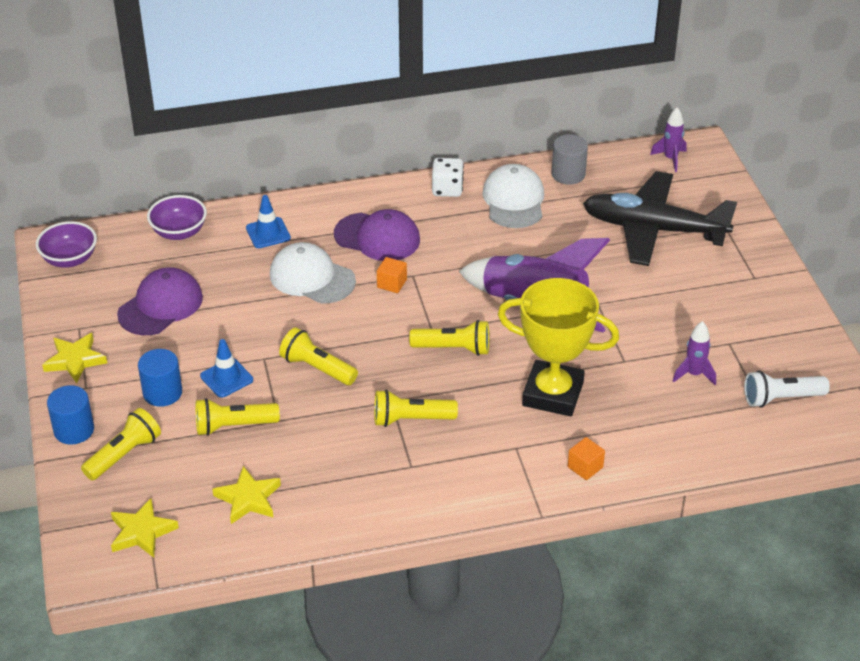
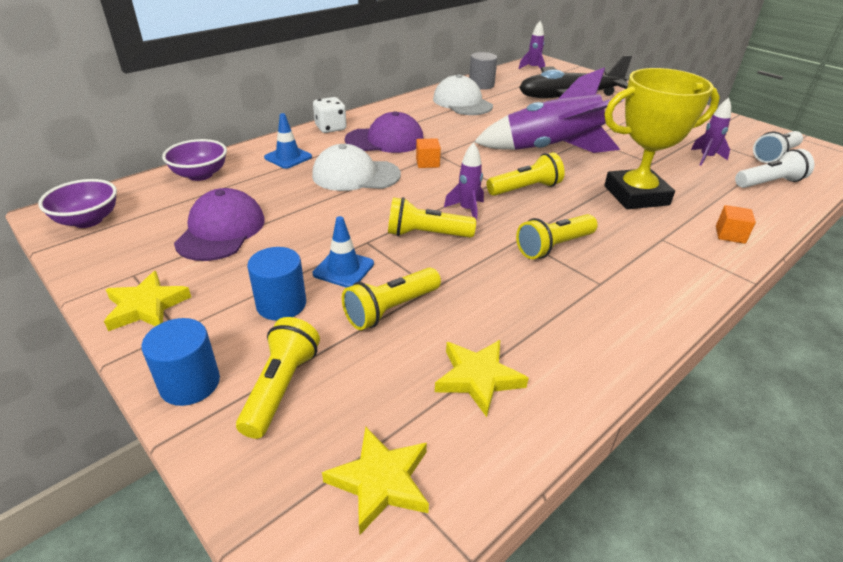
camera: 30 degrees left, 5 degrees down
(375, 355) = (467, 210): none -> purple rocket
(447, 189) = (408, 106): white dice -> white dice (330, 128)
(716, 429) = (769, 183): none -> white flashlight

